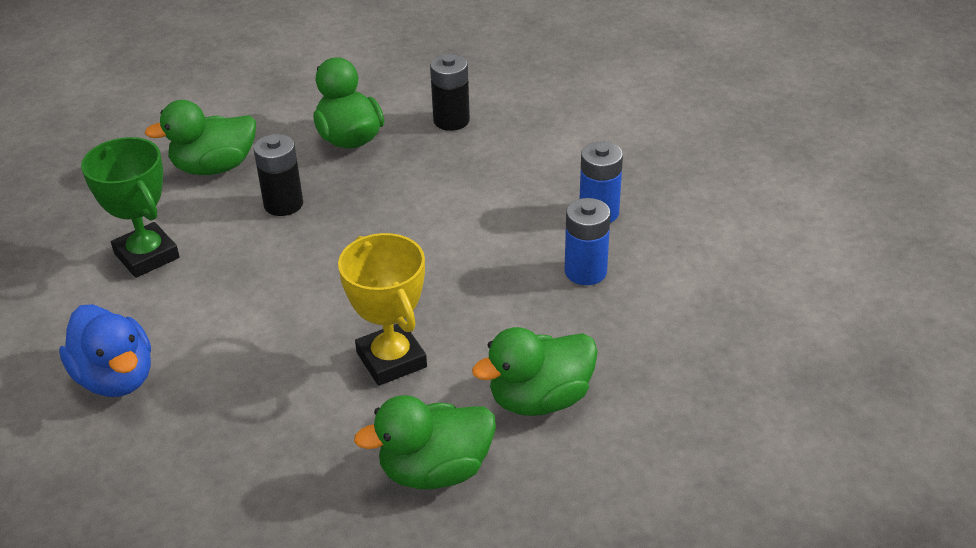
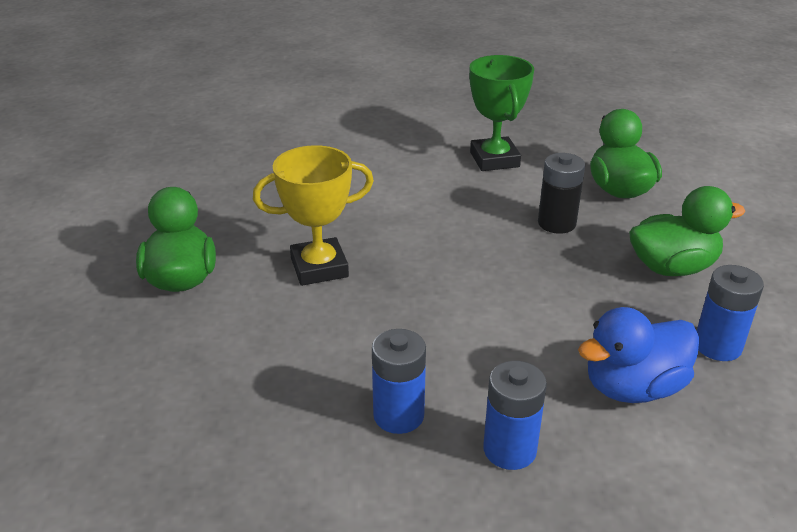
camera: 100 degrees right, 5 degrees down
(116, 378) = (358, 150): blue duck -> blue duck (633, 387)
(147, 256) = (494, 159): green trophy -> green trophy turned 75 degrees counterclockwise
(451, 120) = (717, 346): black battery -> blue battery
(540, 399) = (225, 348): green duck -> none

